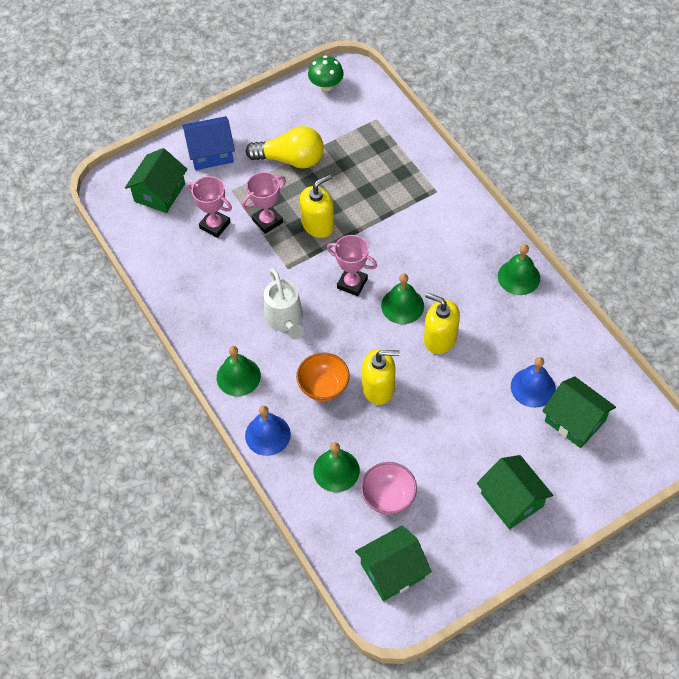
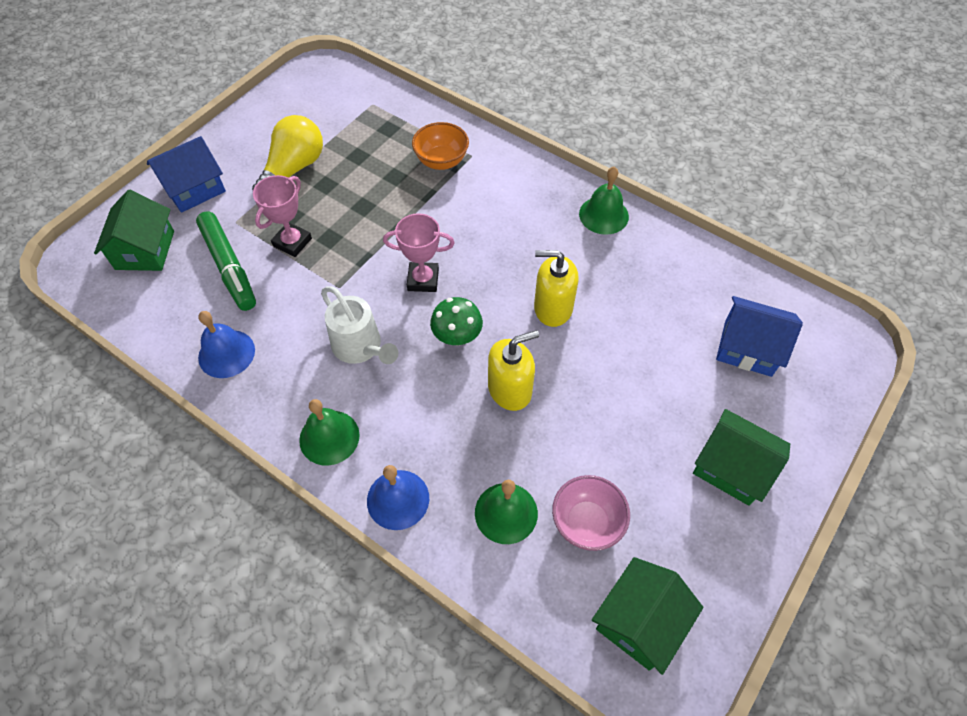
camera: 25 degrees left, 0 degrees up
(215, 225) = (229, 266): pink trophy -> green marker
(291, 159) = (293, 169): yellow light bulb -> yellow light bulb turned 45 degrees counterclockwise
(318, 224) = (354, 228): yellow soap dispenser -> none
(323, 387) = (442, 412): orange bowl -> orange bowl (441, 161)
(326, 85) = (302, 86): green mushroom -> green mushroom (457, 336)
(402, 305) = (492, 285): green bell -> none
(533, 387) = (682, 327): blue bell -> blue bell (226, 353)
(575, 421) = (748, 348): green house -> blue house

